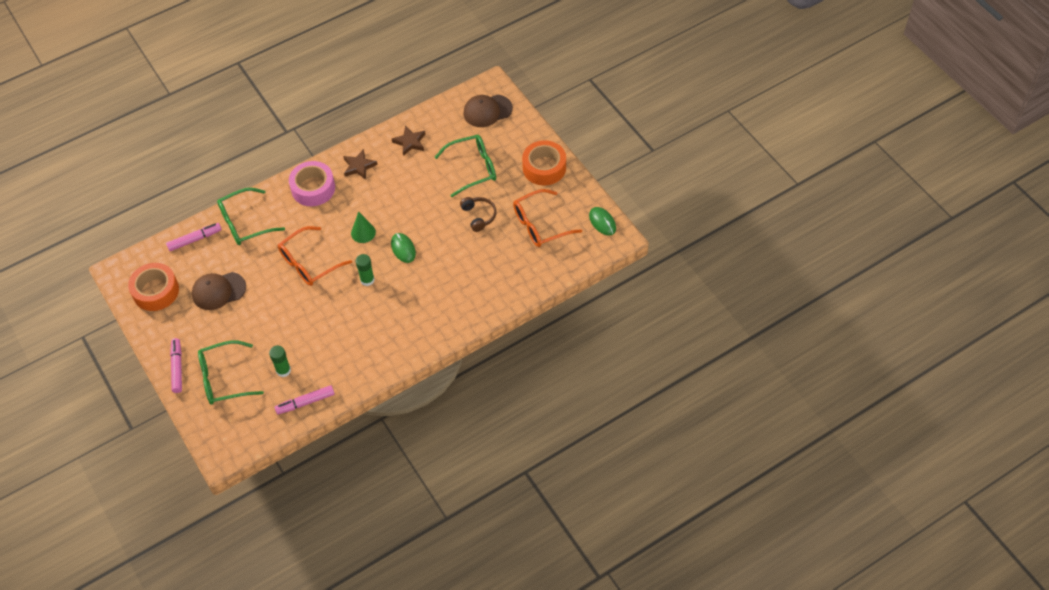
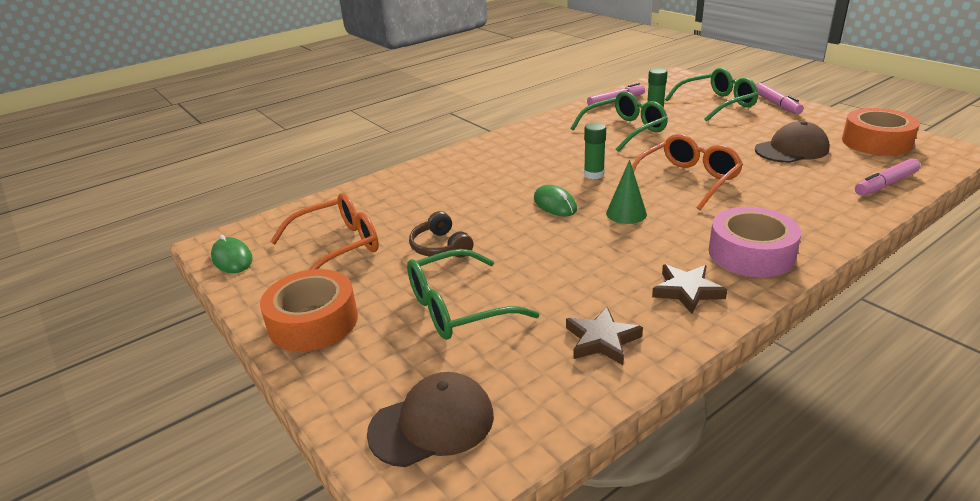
camera: 175 degrees right, 25 degrees down
(244, 223) = (827, 205): green glasses -> green glasses (625, 130)

